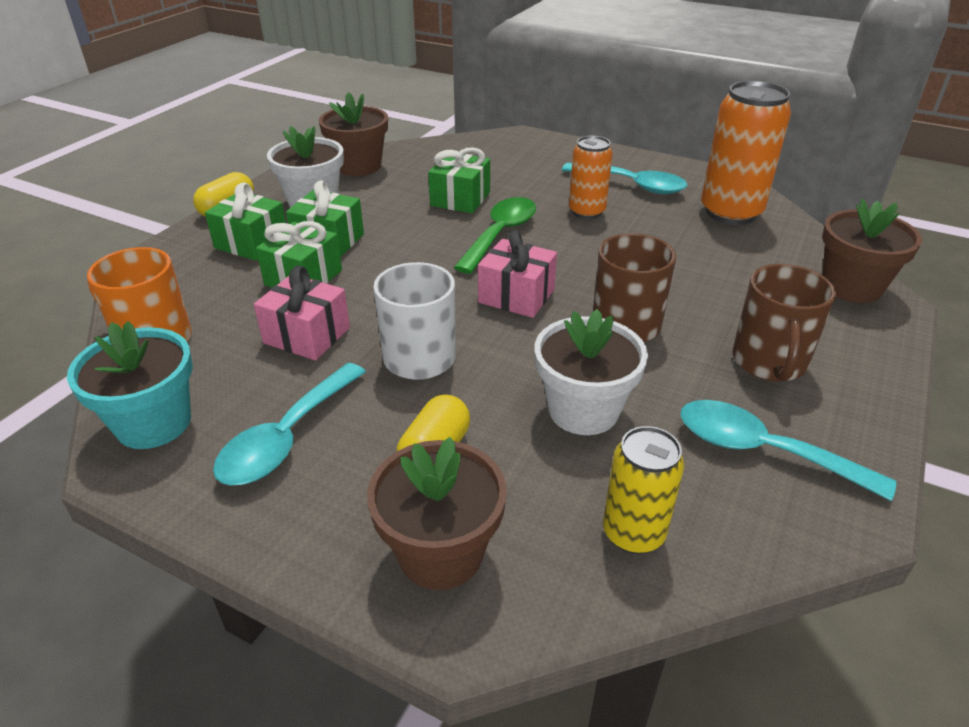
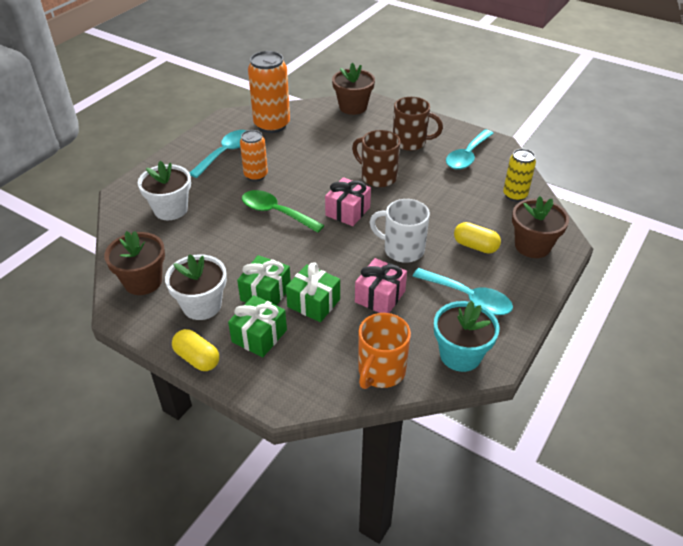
camera: 85 degrees left, 5 degrees up
(460, 199) = (221, 228): green gift -> none
(583, 410) = (444, 199): white flower pot -> white flower pot (171, 209)

